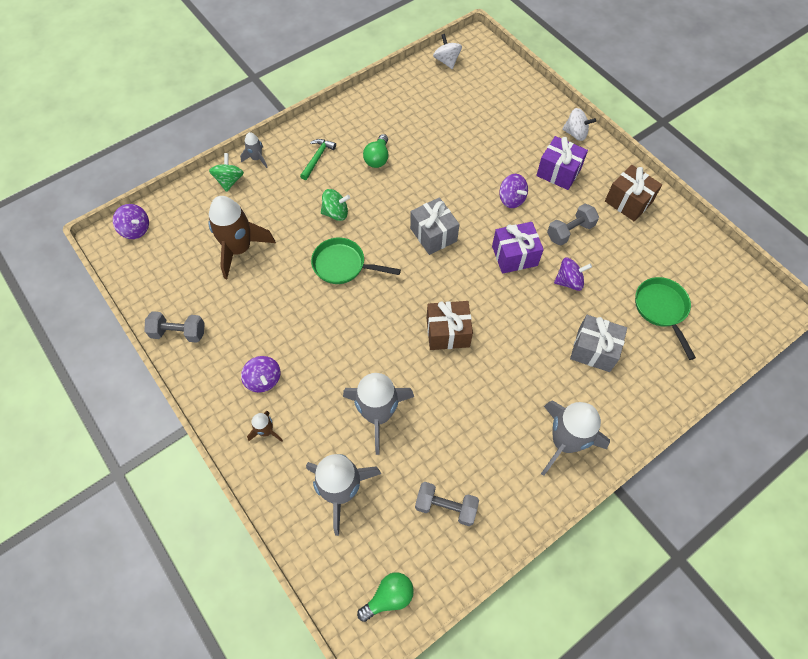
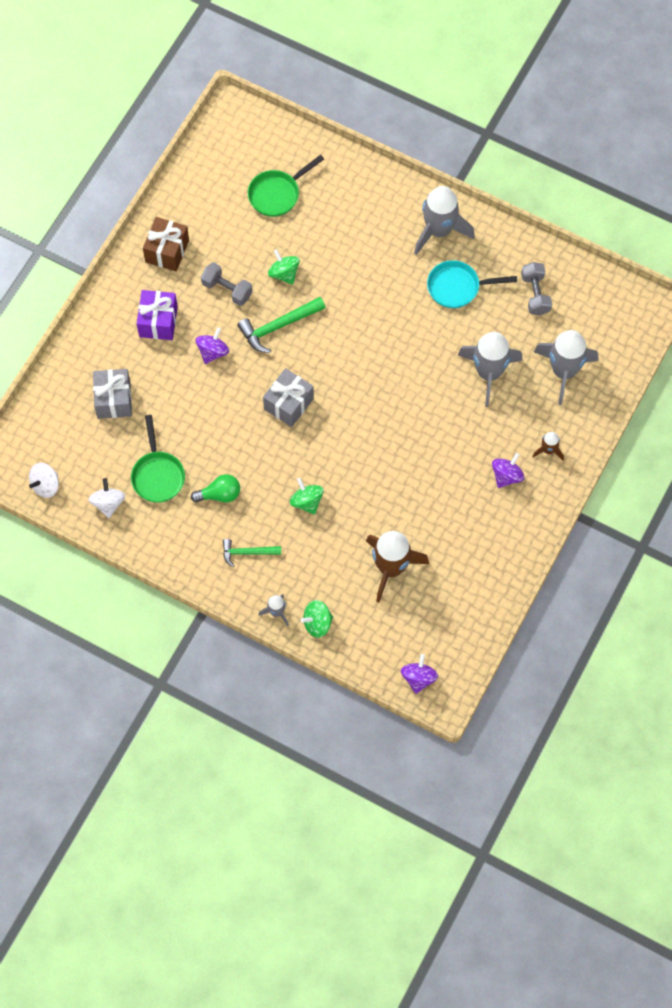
camera: 115 degrees left, 5 degrees up
(179, 333) = (502, 571): grey dumbbell -> none
(343, 265) = (362, 467): green pan -> green pan (157, 475)
(389, 597) = (619, 306): green light bulb -> none
(448, 332) = (386, 351): brown gift -> none
(489, 429) = (457, 287): none -> turquoise pan
(514, 256) = (278, 326): purple gift -> green hammer
(569, 281) = (284, 273): purple spinning top -> green spinning top
(575, 133) = (98, 322): white spinning top -> white spinning top (108, 503)
(594, 350) = (344, 234): grey gift -> grey gift (113, 400)

